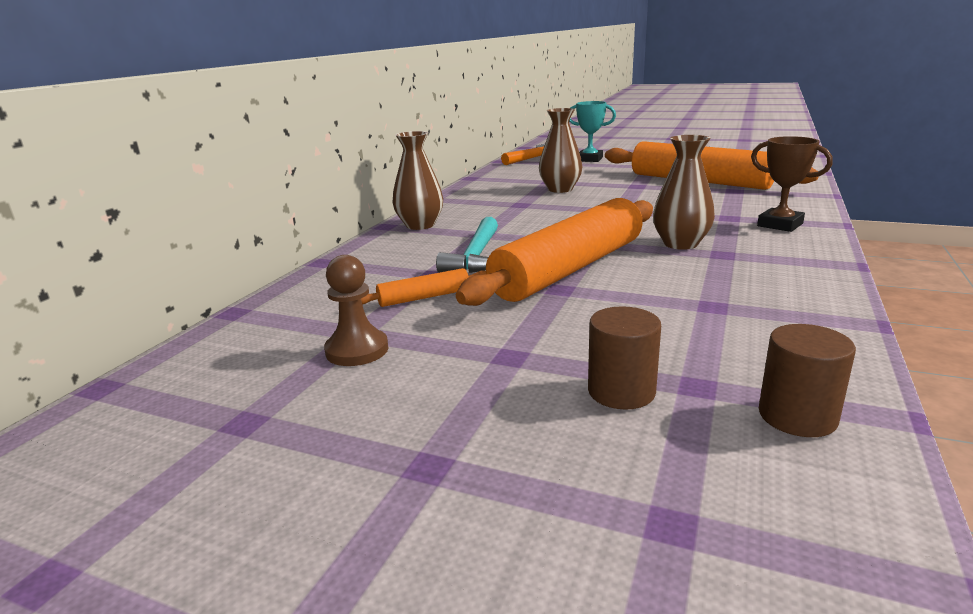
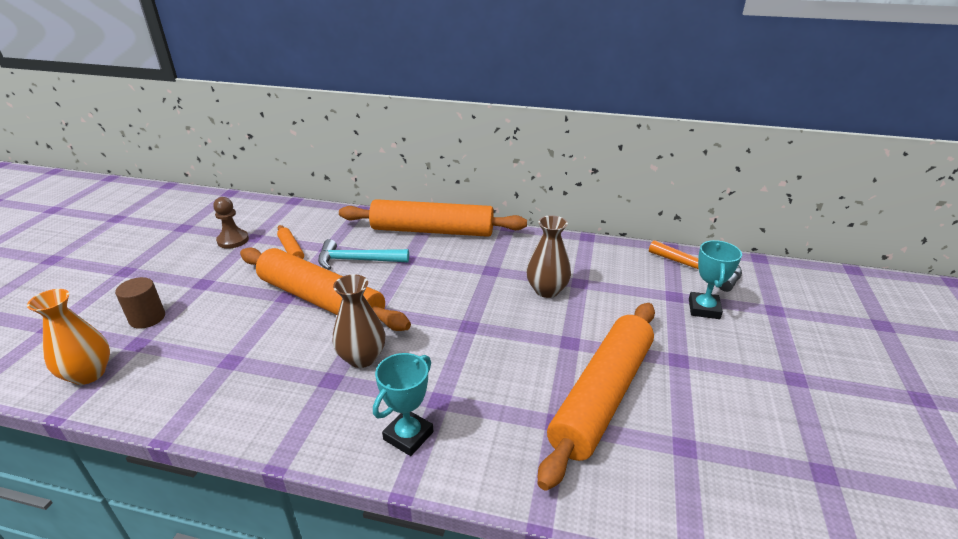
camera: 80 degrees right, 10 degrees up
(420, 225) = (432, 231): brown vase -> orange rolling pin
(780, 225) = (408, 436): brown trophy -> turquoise trophy
(797, 416) = (88, 374): brown cylinder -> orange vase

